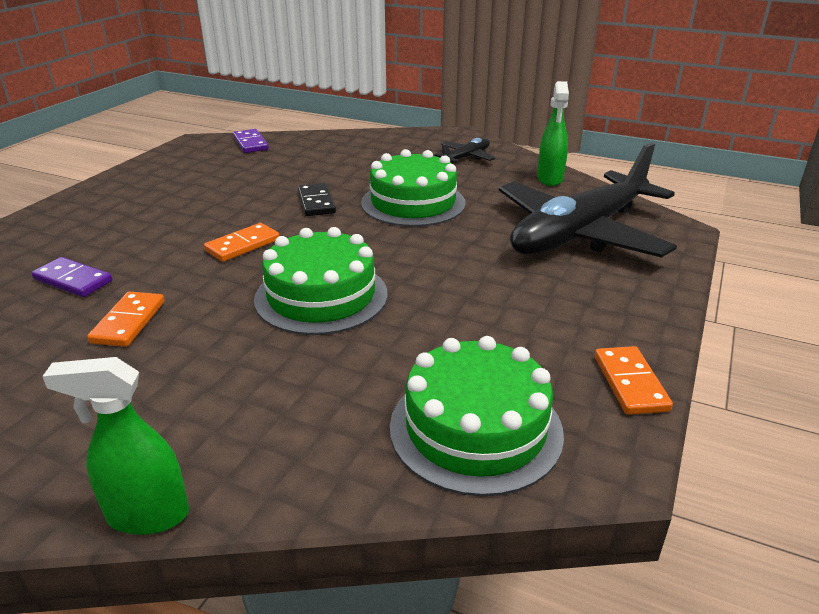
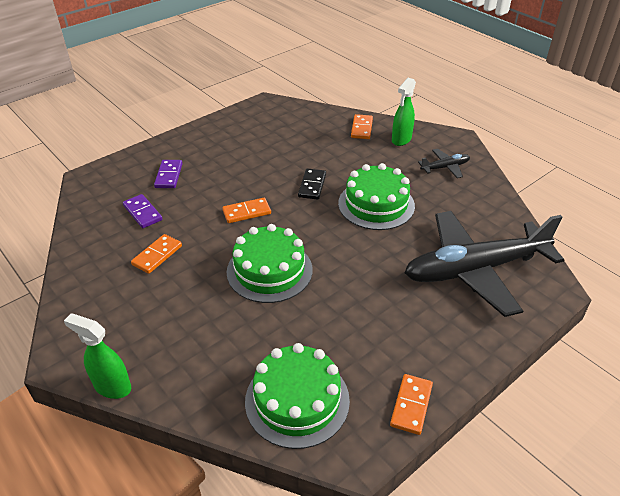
camera: 25 degrees right, 10 degrees up
(250, 143) = (300, 113): purple domino -> purple domino (168, 175)
(339, 143) = (361, 128): none -> orange domino
(550, 179) = (493, 208): green spray bottle -> green spray bottle (401, 140)

